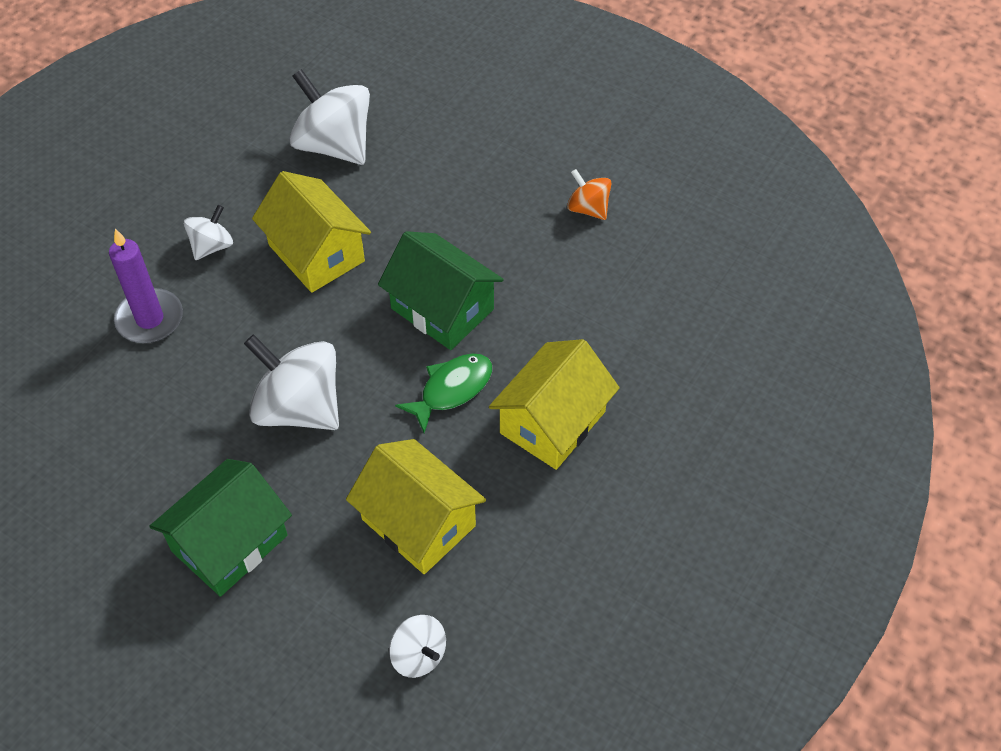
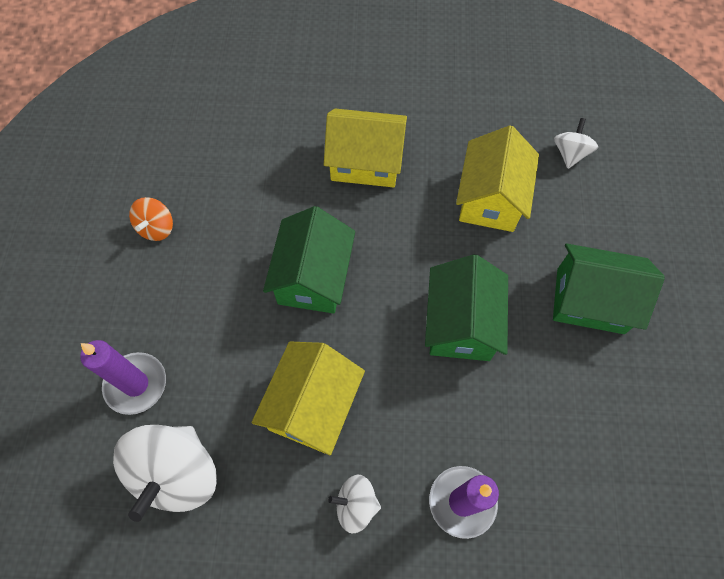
camera: 120 degrees left, 10 degrees up
(299, 407) = (461, 324): white spinning top -> green house
(432, 144) = (136, 384): none -> purple candle
(452, 390) = (379, 233): green fish -> none

